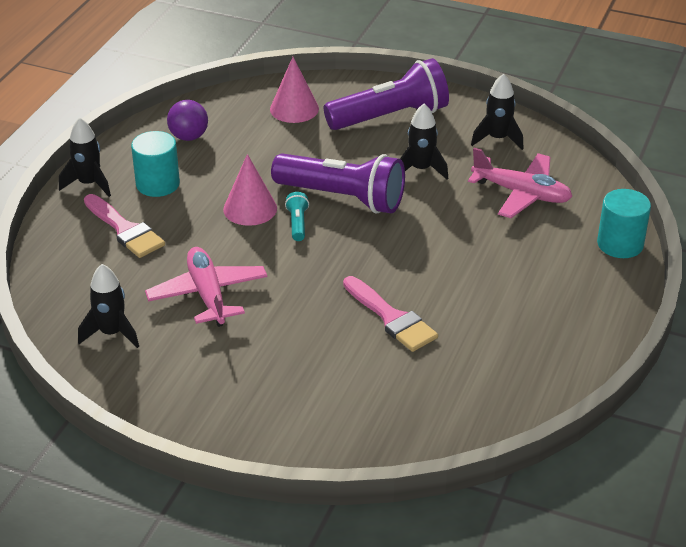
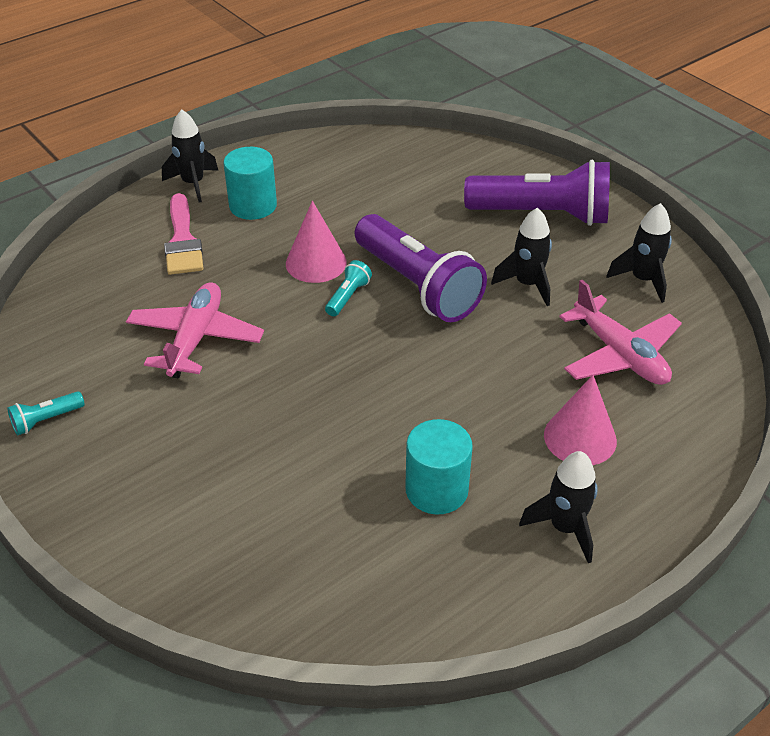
camera: 30 degrees right, 5 degrees up
(112, 333) = (74, 342): black rocket -> black rocket (564, 528)
(146, 393) = (46, 420): none -> turquoise flashlight
(189, 137) = (323, 168): purple ball -> none
(294, 109) = (449, 173): pink cone -> pink cone (580, 437)
(391, 318) = (353, 444): pink brush -> none
(620, 244) = (693, 464): turquoise cylinder -> turquoise cylinder (436, 490)

